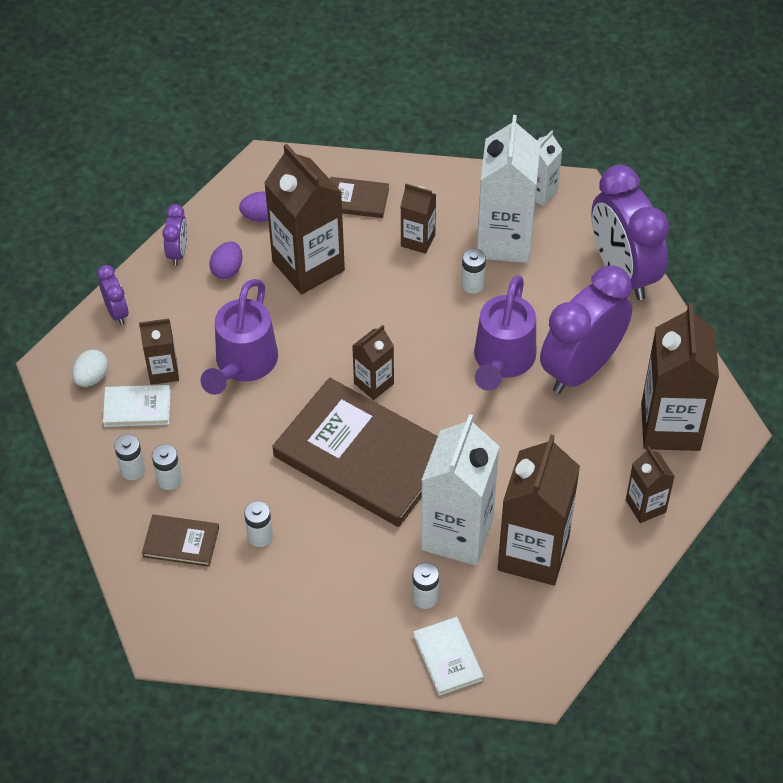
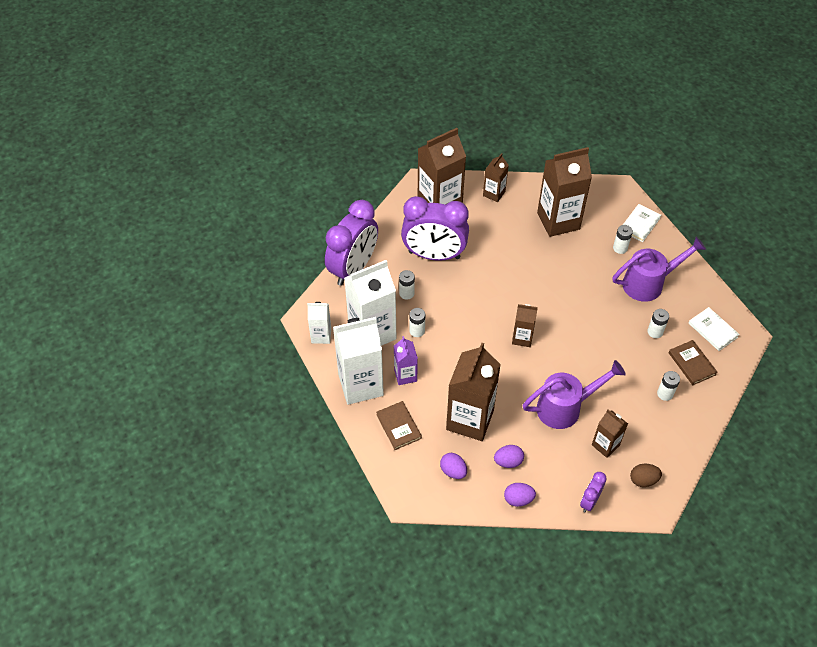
camera: 125 degrees left, 0 degrees up
(92, 377) = (643, 480): white egg -> brown egg
(132, 470) = (676, 415): white battery -> white battery (406, 293)
(137, 408) = (639, 441): white book -> white book (713, 330)
(178, 252) = (518, 499): purple clock -> purple egg
(363, 456) = (569, 316): brown book -> none
(418, 240) = (405, 375): brown carton -> purple carton
(457, 534) = (576, 254): white carton -> white carton (360, 385)
(502, 361) = (458, 290): purple watering can -> purple watering can (648, 283)

